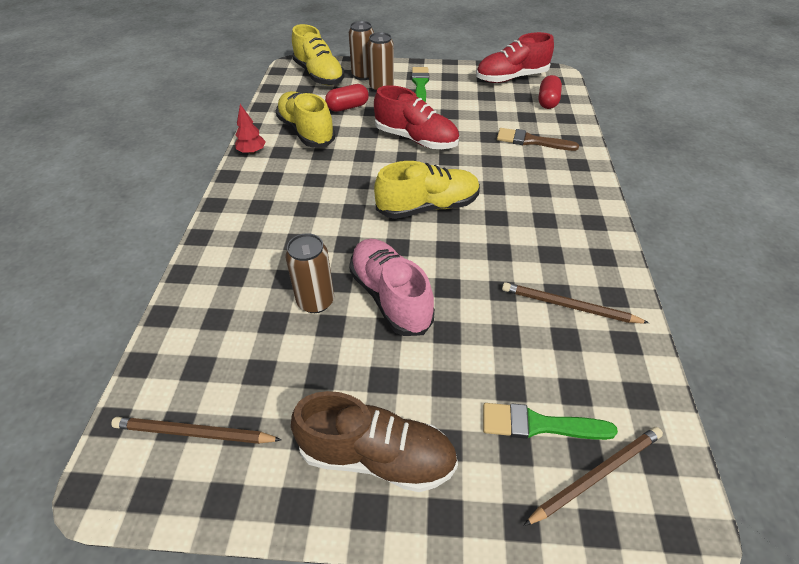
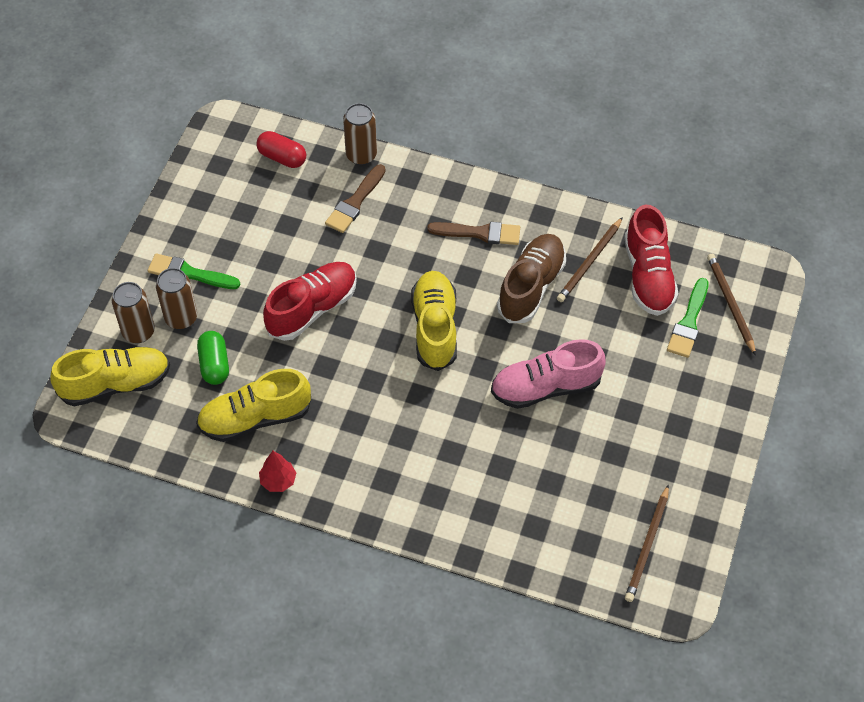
camera: 75 degrees left, 10 degrees up
(315, 301) = (535, 446): brown can -> brown can (361, 155)
(347, 107) = (214, 364): red capsule -> green capsule
(377, 456) = (691, 428): brown shoe -> brown shoe (531, 287)
(511, 78) = (214, 173): red shoe -> red shoe (648, 276)
(550, 216) = (480, 233): none -> brown brush

